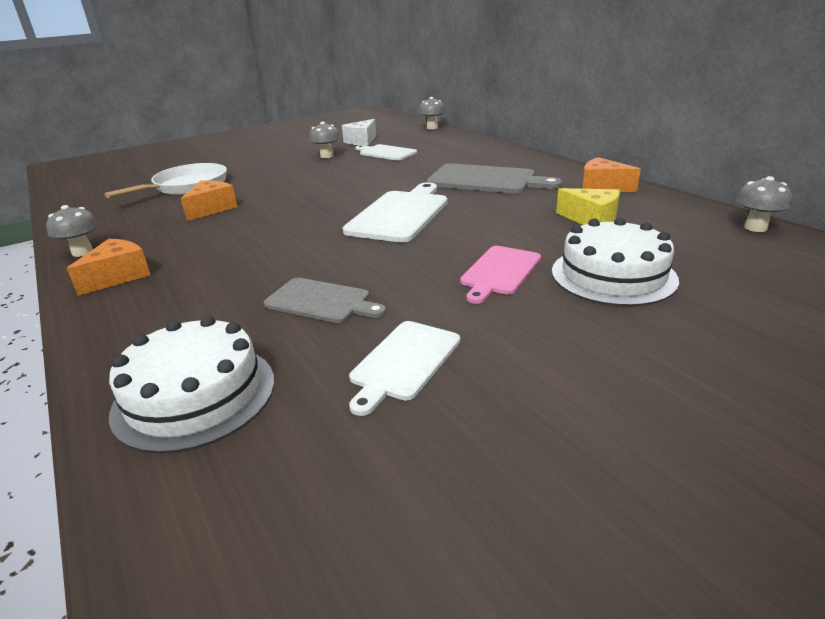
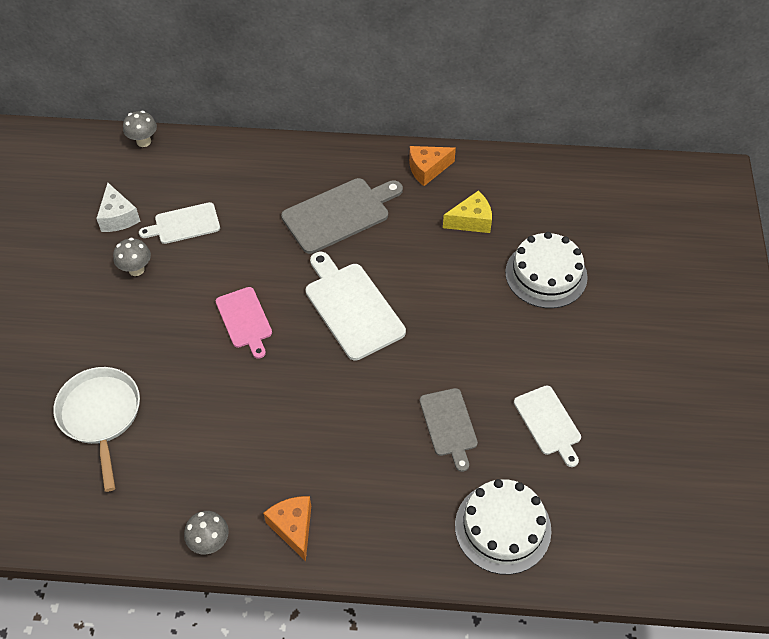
camera: 55 degrees left, 25 degrees up
(211, 209) = (197, 419): orange cheese -> none
(321, 301) = (449, 425): grey cutting board -> grey cutting board turned 105 degrees clockwise
(500, 272) = (494, 318): pink cutting board -> pink cutting board (245, 320)
(755, 227) = (556, 166): grey mushroom -> none

